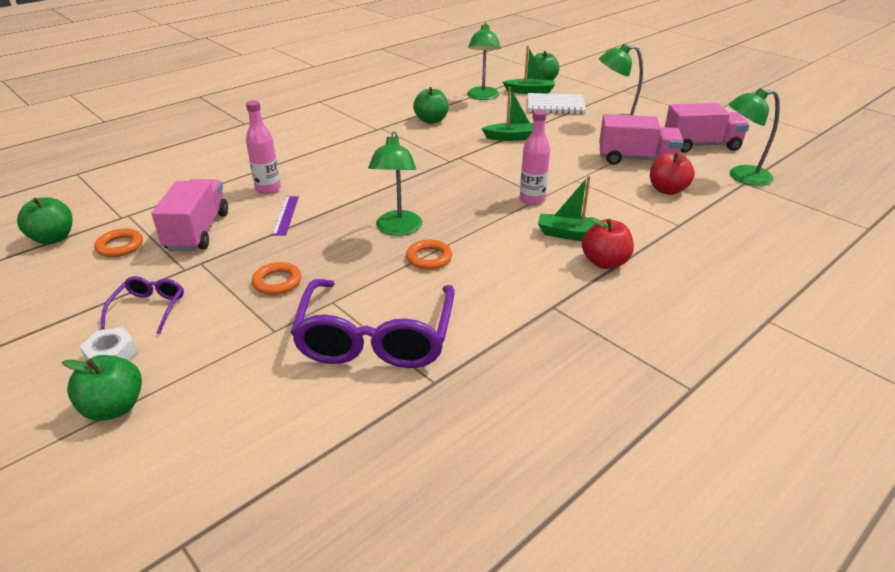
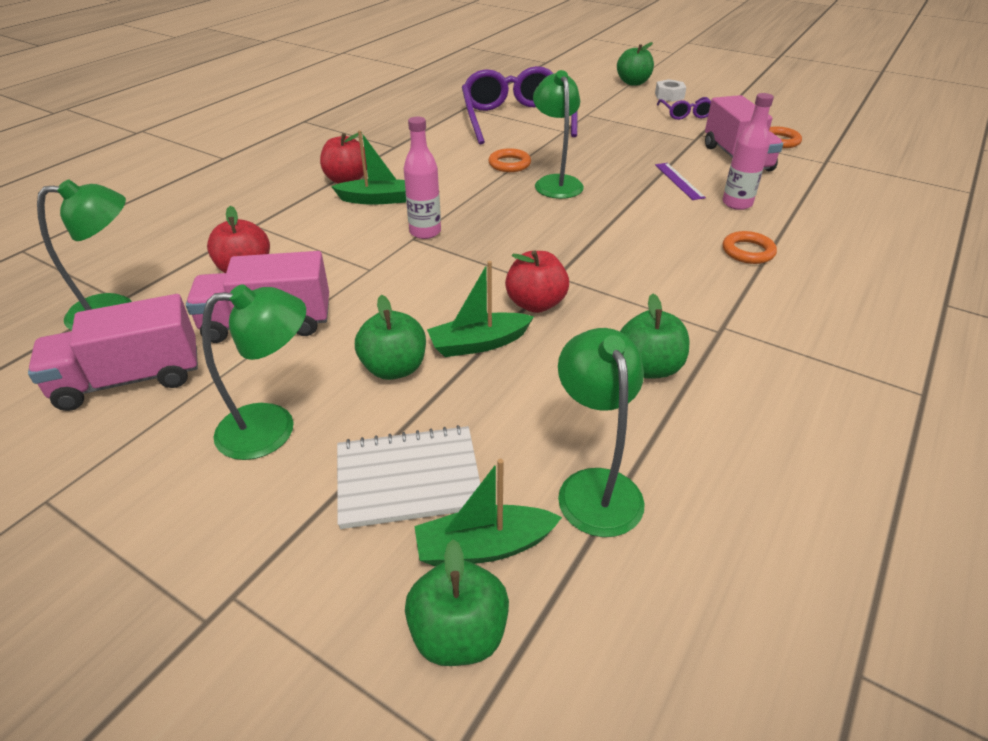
camera: 165 degrees right, 5 degrees up
(53, 238) = (844, 139): green apple -> green apple (394, 368)
(277, 282) = (618, 136): orange ring -> orange ring (748, 251)
(472, 149) = (535, 304): none -> red apple

